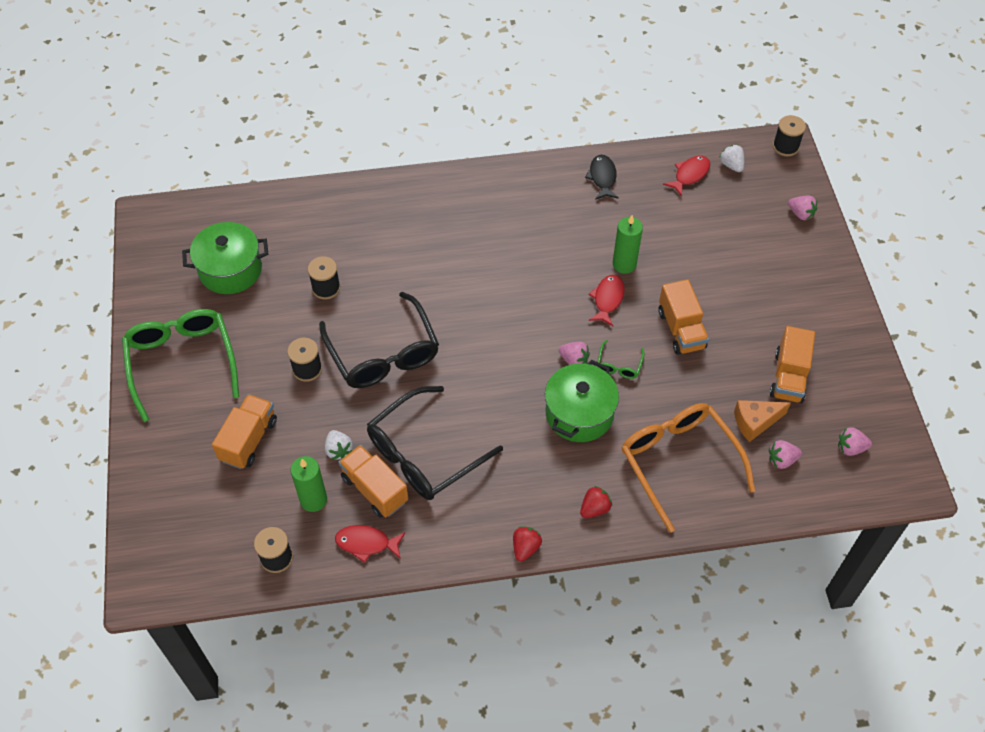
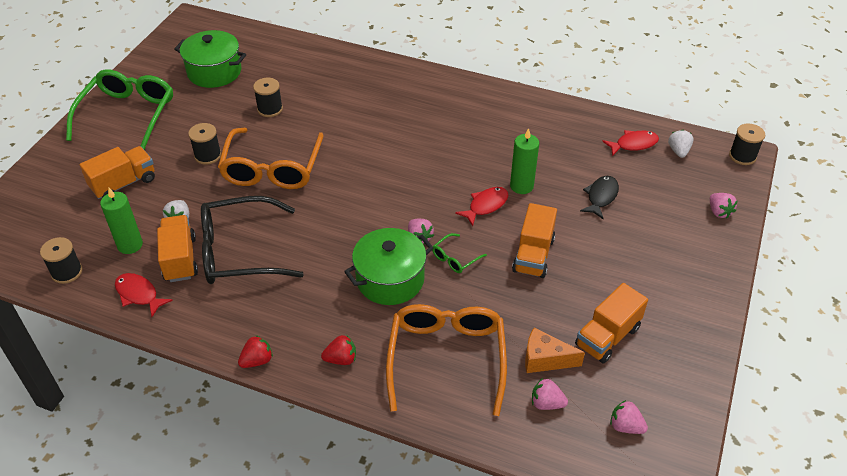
camera: 30 degrees right, 10 degrees down
(383, 353) = (272, 168): black glasses -> orange glasses
(602, 177) = (553, 118): black fish -> black fish (601, 197)

